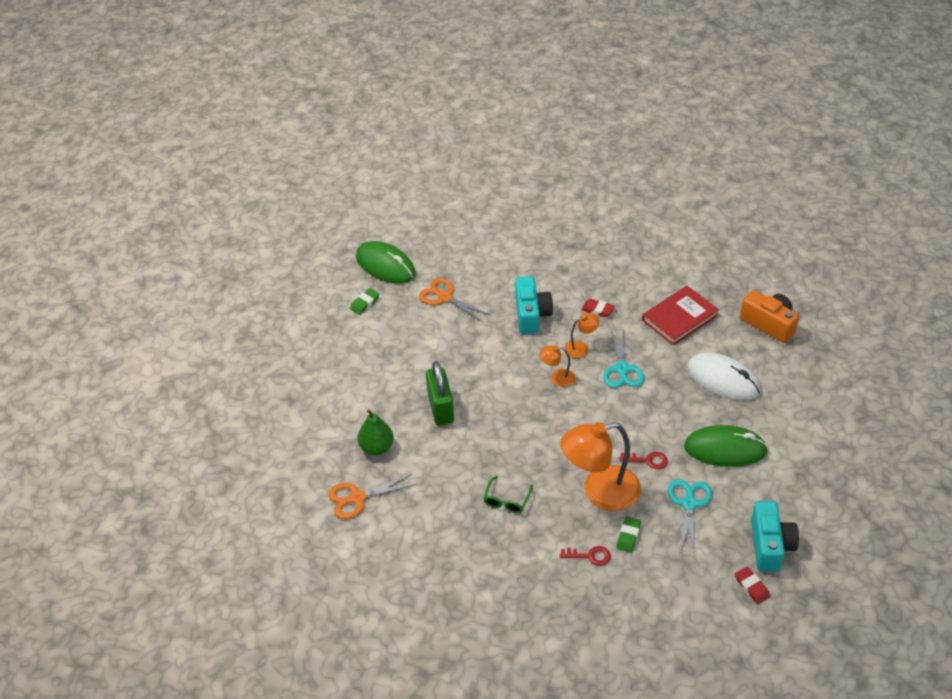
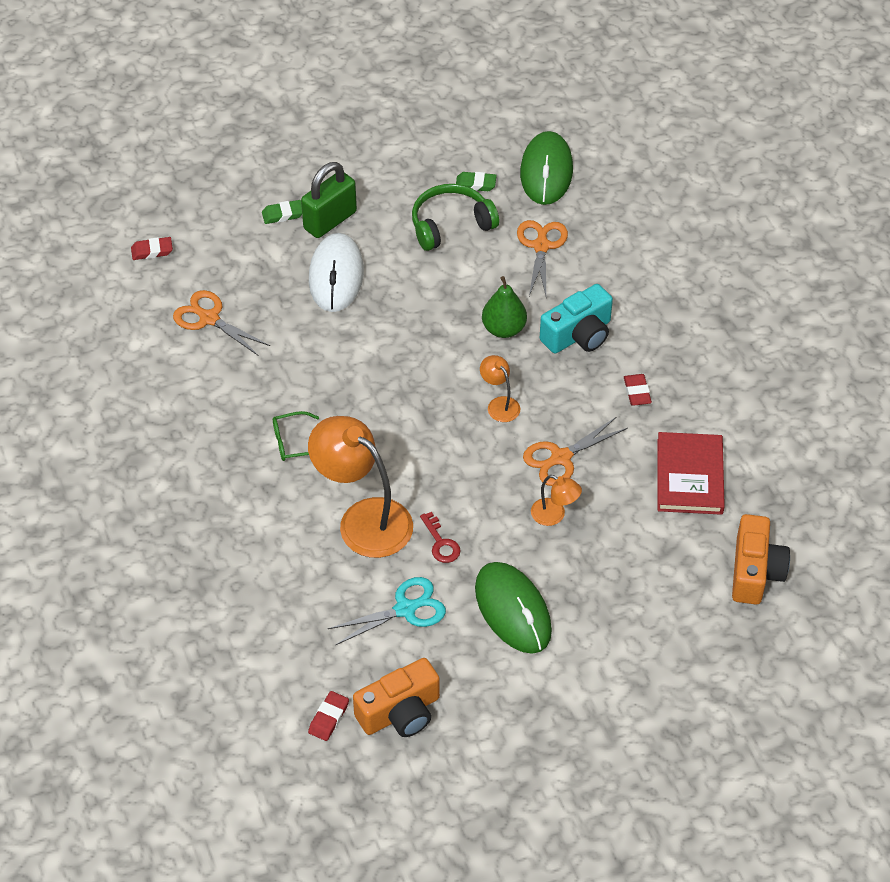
camera: 55 degrees right, 5 degrees up
(265, 503) = (152, 251): none -> red eraser
(376, 447) = (284, 299): green pear -> green pear (503, 329)
(388, 331) = (450, 224): none -> green headphones
(441, 408) = (377, 324): green padlock -> green padlock (330, 220)
(580, 347) = (563, 404): orange lamp -> orange lamp (554, 515)
(589, 556) = (269, 549): red key -> none
(622, 369) = (560, 458): turquoise scissors -> orange scissors
(628, 536) = (320, 572): green eraser -> green eraser (283, 214)
(679, 318) = (689, 476): red book -> red book turned 75 degrees clockwise
(723, 379) = (622, 562): white mouse -> white mouse (336, 276)
(770, 545) = (400, 712): turquoise camera -> orange camera

